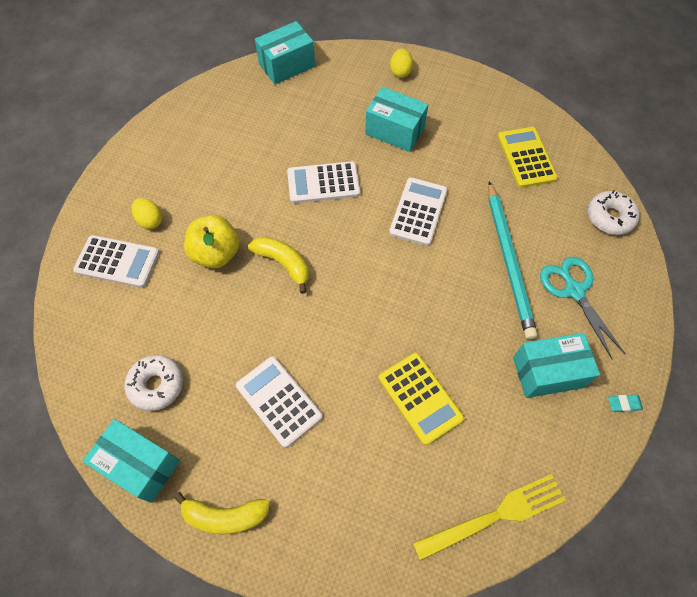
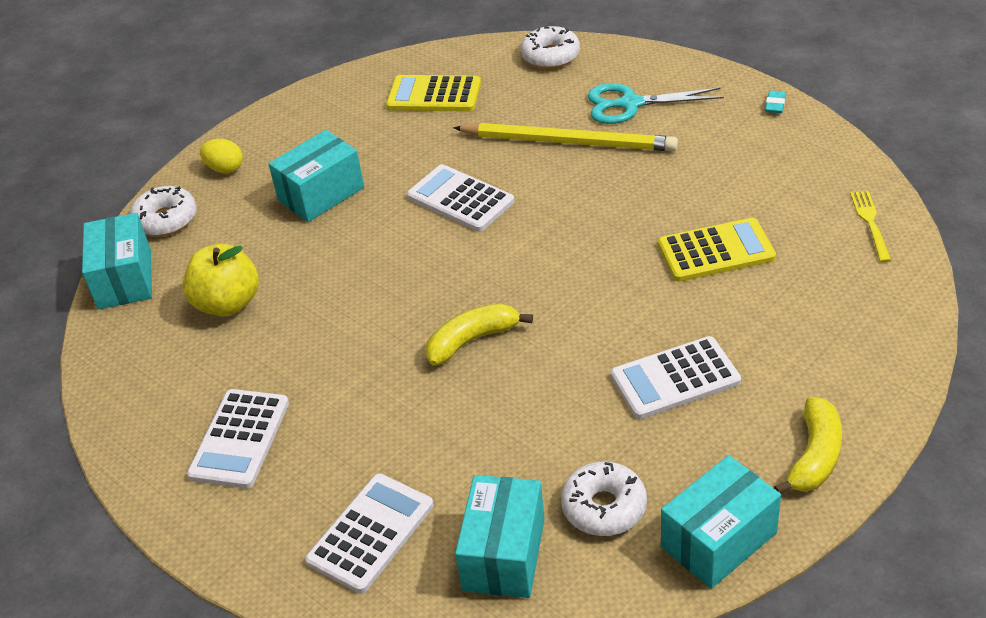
camera: 65 degrees left, 20 degrees down
(150, 220) = (316, 482): yellow egg -> none
(216, 253) = (418, 410): yellow apple -> yellow apple (228, 303)
(323, 183) = (363, 278): white calculator -> white calculator (239, 439)
(343, 62) = (166, 219): none -> white donut
(495, 515) = (870, 223): yellow fork -> yellow fork, size x0.58
(509, 261) = (569, 142): turquoise pencil -> yellow pencil
(548, 372) = (720, 147): turquoise box -> turquoise box (504, 554)

